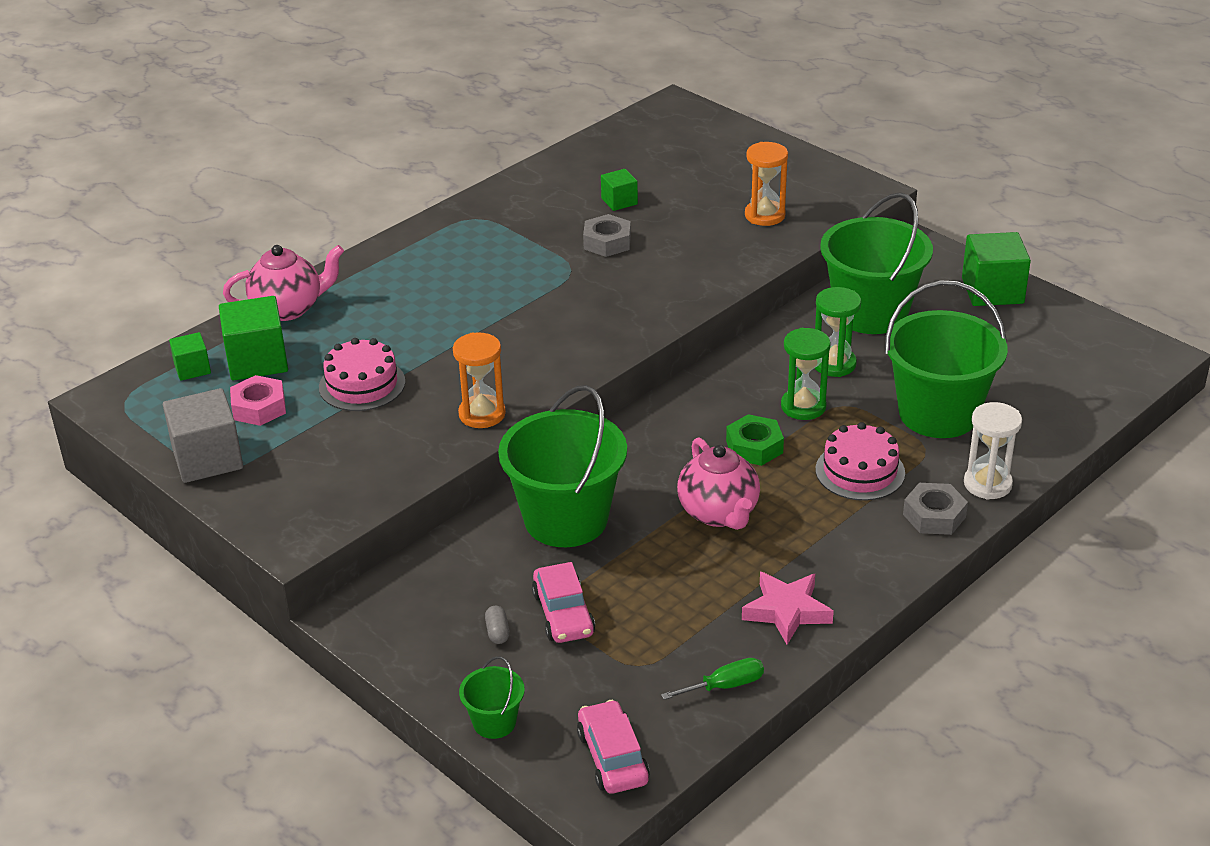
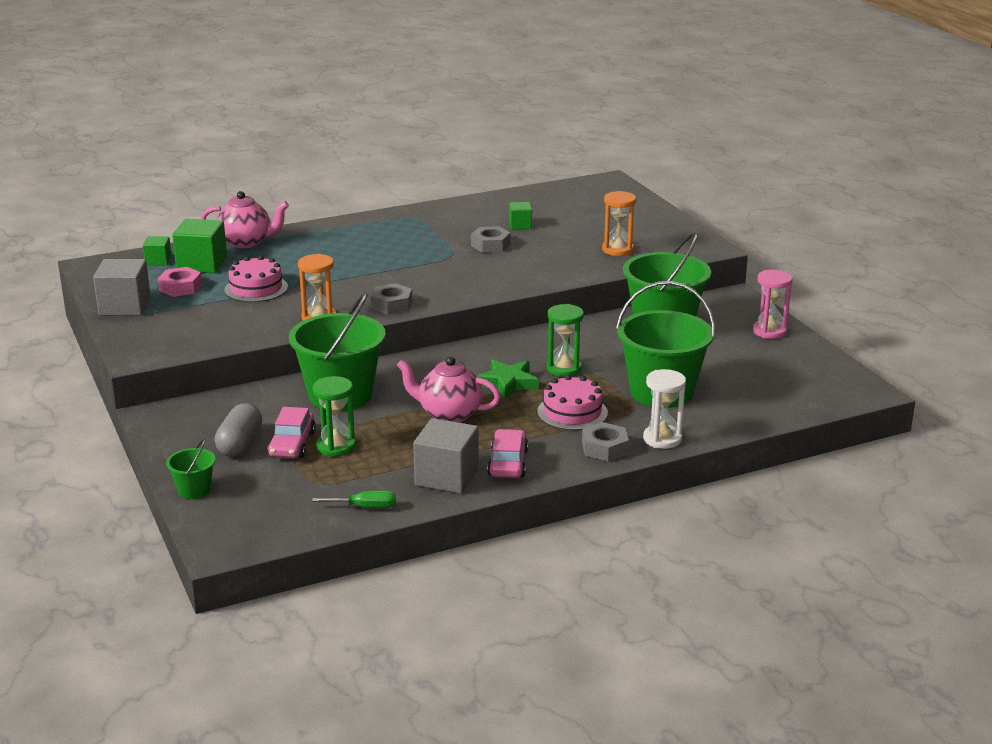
camera: 20 degrees right, 10 degrees down
(497, 632) = (240, 444): grey capsule -> grey capsule, size x2.13
(557, 370) = (391, 305): none -> grey nut
(613, 757) = (254, 527): pink car -> pink car (508, 463)
(719, 513) = (449, 414): pink teapot -> pink teapot turned 105 degrees clockwise
(754, 447) = (507, 383): green nut -> green star
(786, 611) = (446, 477): pink star -> grey cube
(834, 364) = (609, 350): green hourglass -> green hourglass (336, 446)
(992, 291) = (769, 331): green cube -> pink hourglass

